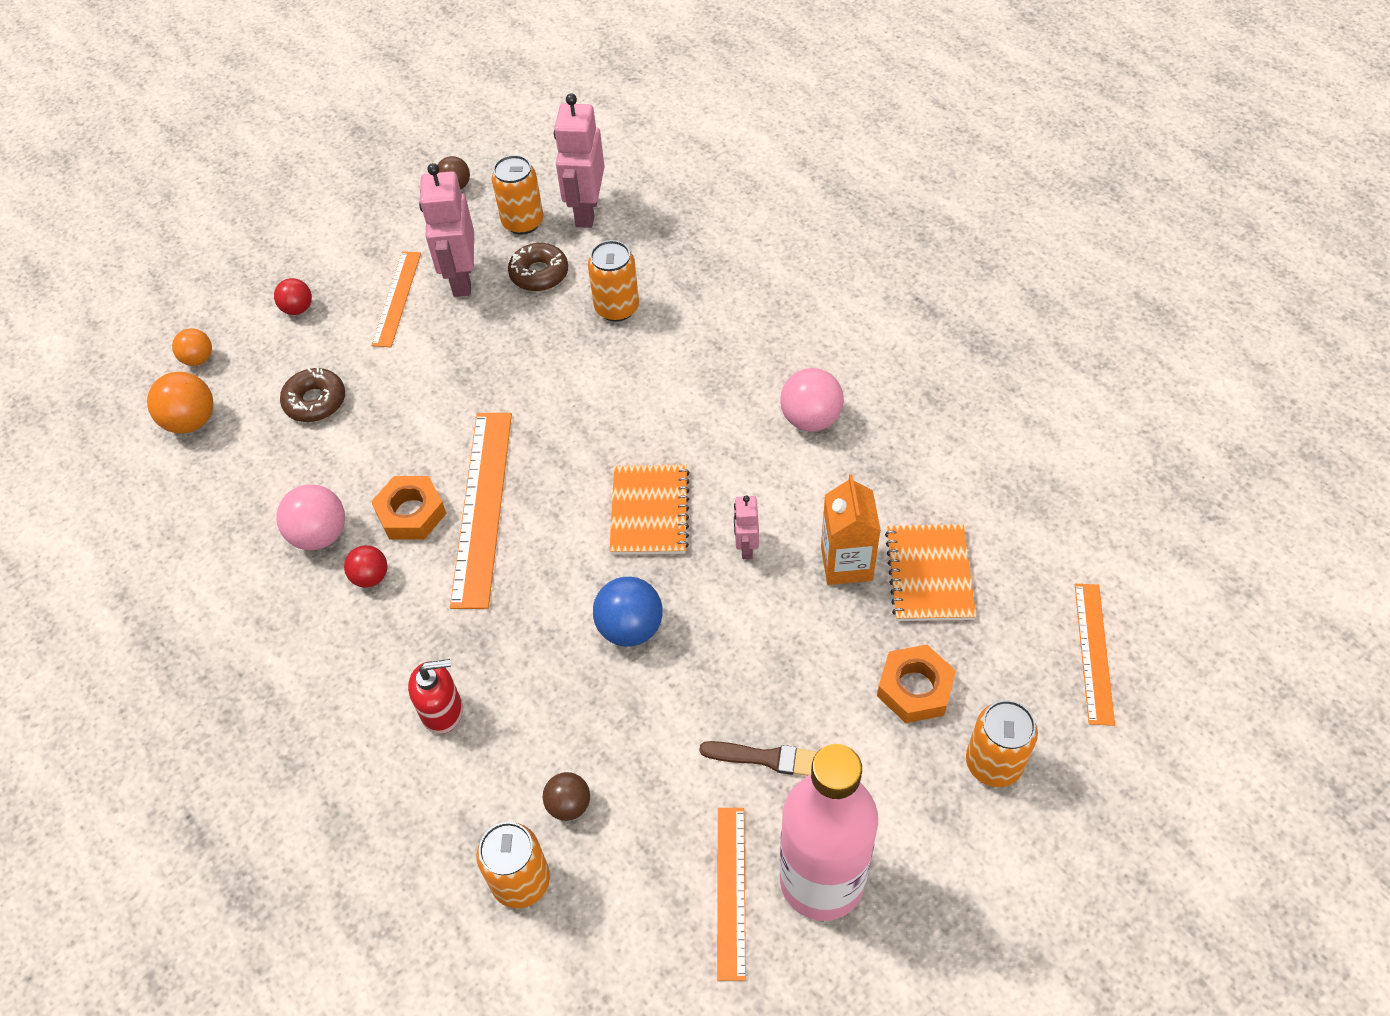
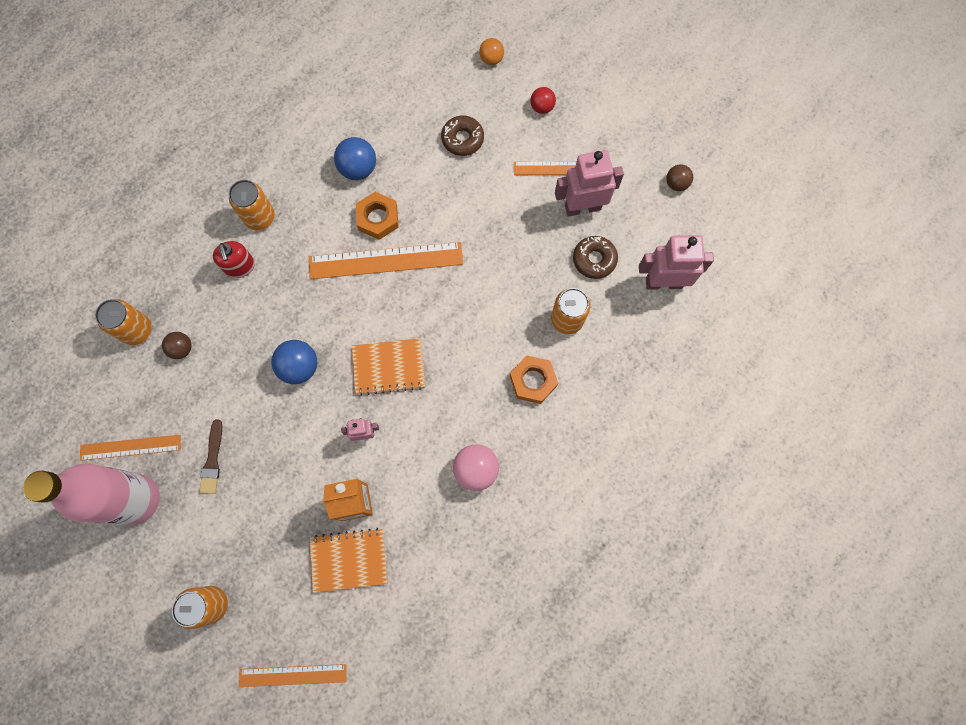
camera: 80 degrees right, 20 degrees up
(191, 421) = (440, 70): orange ball -> none
(320, 535) = (358, 169): pink ball -> blue ball
(370, 577) = (329, 205): red ball -> none
(523, 222) = (645, 238): orange can -> orange can (259, 217)
(914, 688) = (262, 552): orange nut -> orange nut (533, 381)

